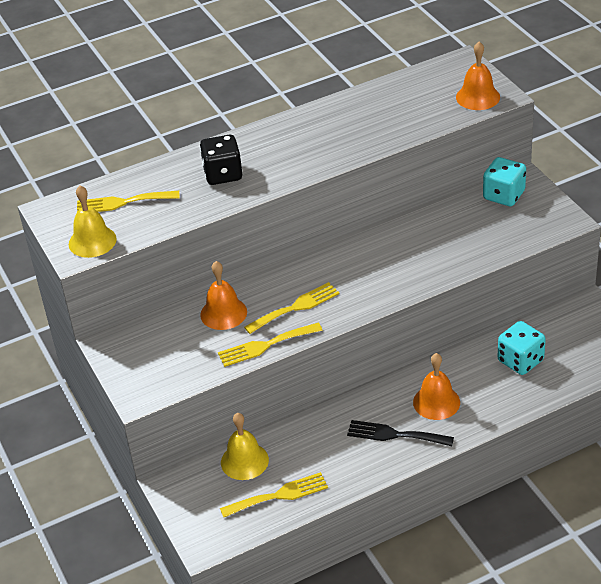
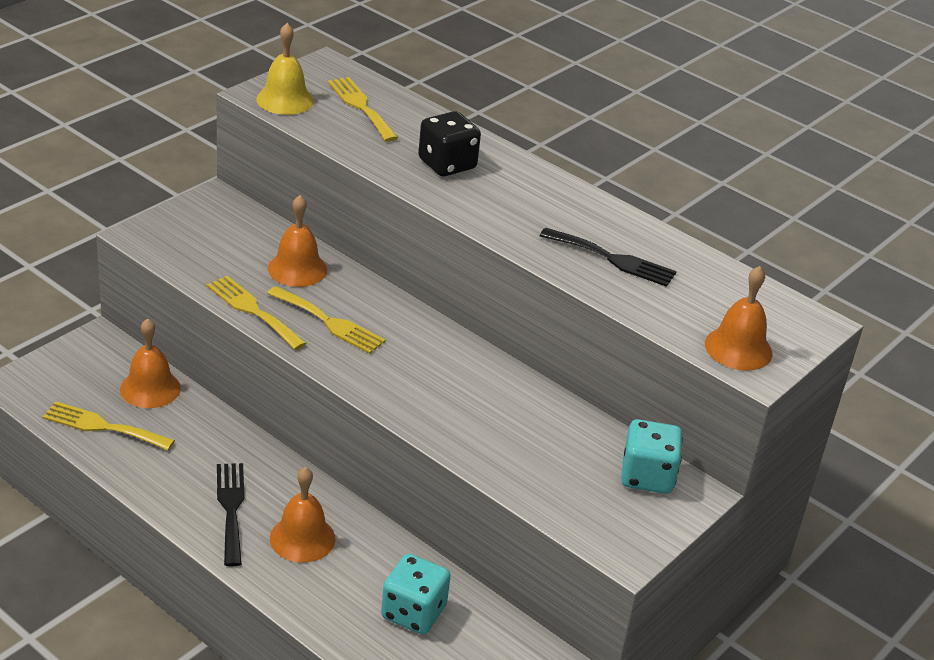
camera: 60 degrees right, 5 degrees down
(244, 461) = (150, 388): yellow bell -> orange bell
(279, 495) = (103, 426): yellow fork -> yellow fork turned 150 degrees clockwise
(368, 124) = (613, 259): none -> black fork

